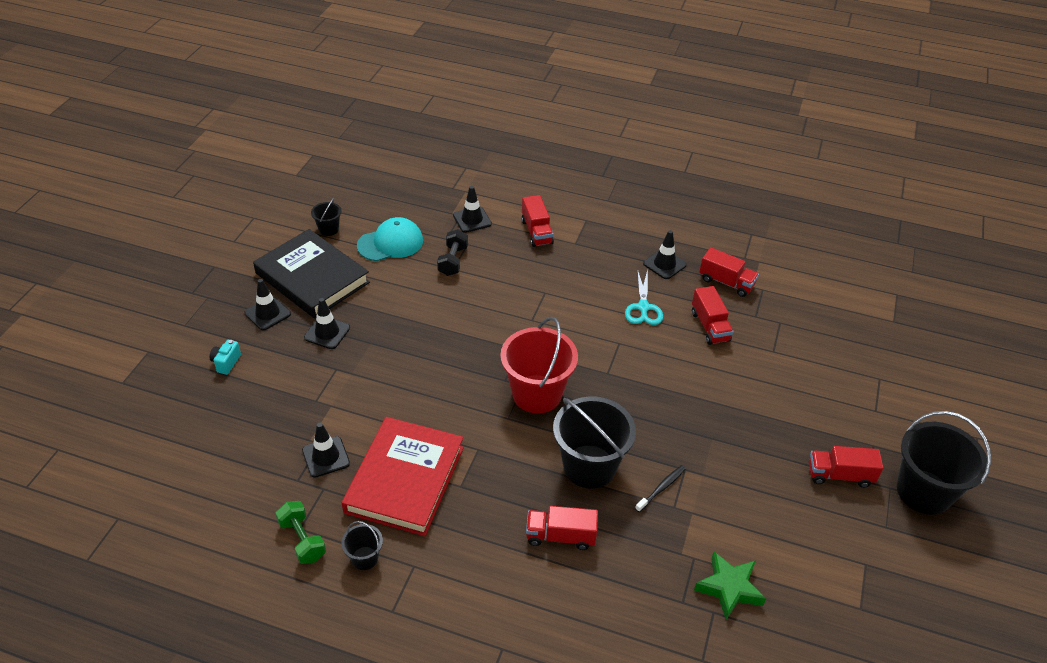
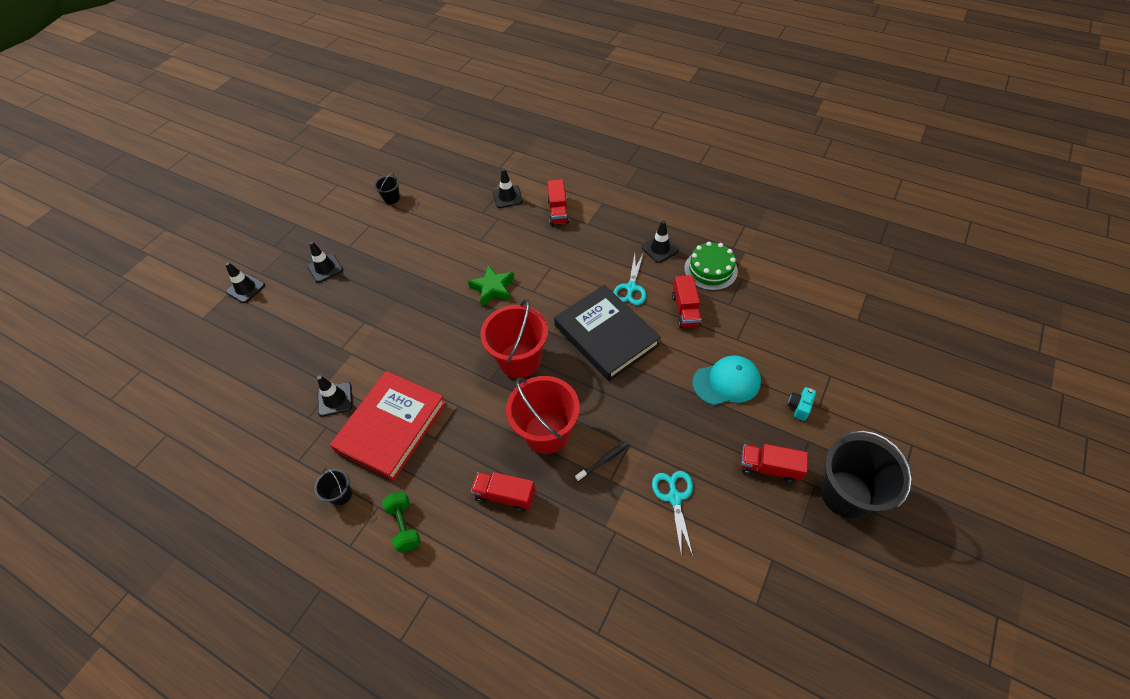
camera: 15 degrees right, 10 degrees up
(226, 363) = (282, 308): turquoise camera -> turquoise camera (799, 407)
(302, 540) = (297, 471): green dumbbell -> green dumbbell (404, 525)
(312, 278) = (367, 240): black book -> black book (606, 335)
(327, 333) = (366, 289): black traffic cone -> black traffic cone (246, 288)
(390, 243) = (436, 213): turquoise cap -> turquoise cap (726, 382)
(453, 261) = (482, 233): black dumbbell -> none
(589, 466) = (546, 433): black bucket -> red bucket
(726, 282) = (710, 270): red truck -> green cake
(729, 588) = (639, 566): green star -> green star (493, 288)
(748, 516) = (674, 497): none -> turquoise scissors

